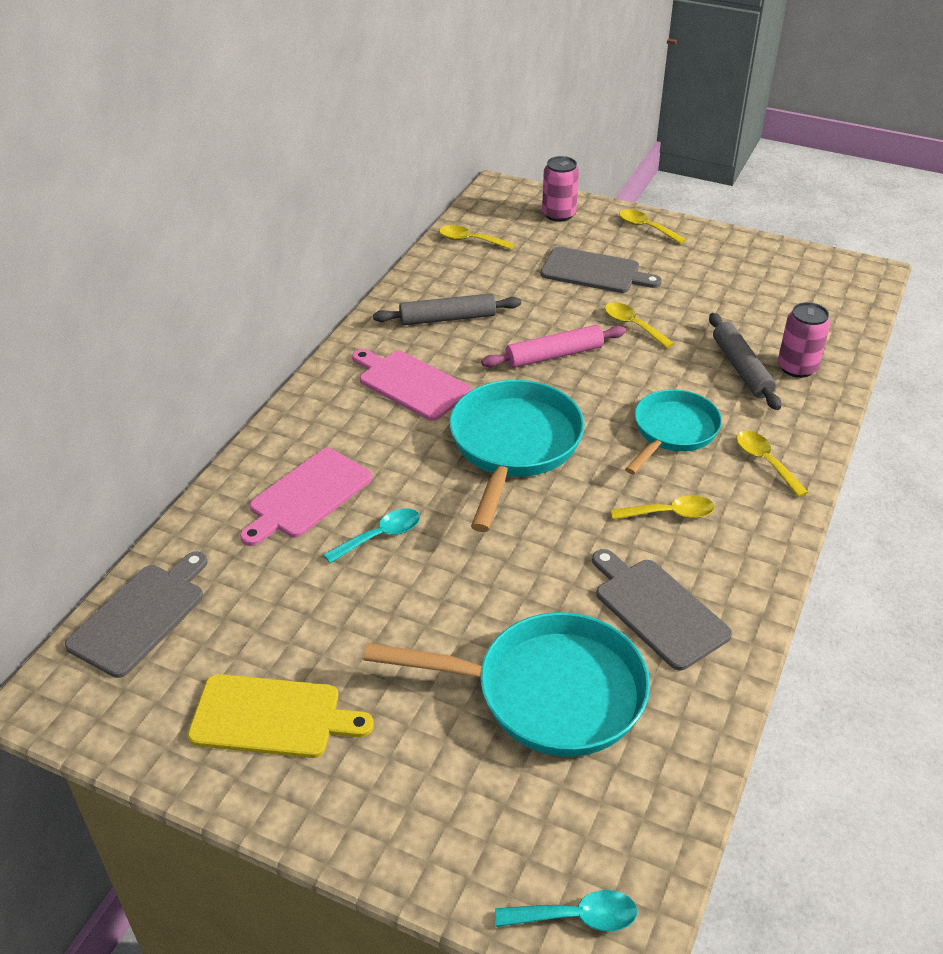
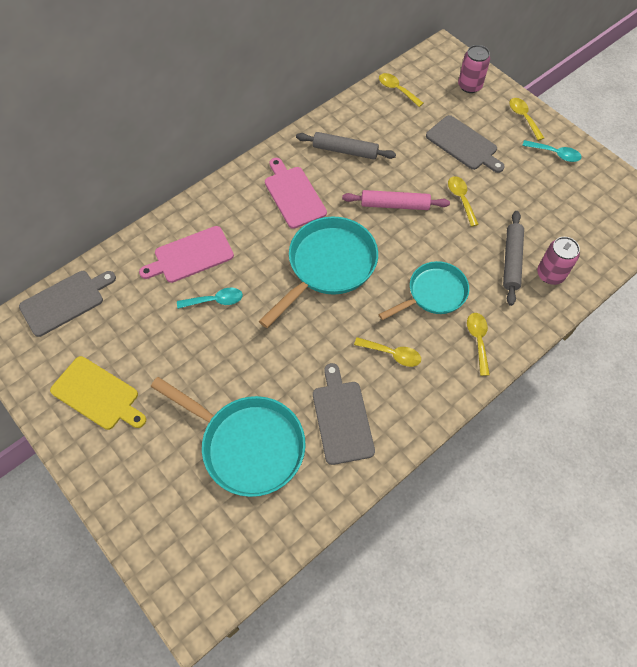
camera: 25 degrees right, 20 degrees up
(576, 917) = (182, 584): turquoise spoon -> turquoise spoon (555, 154)

